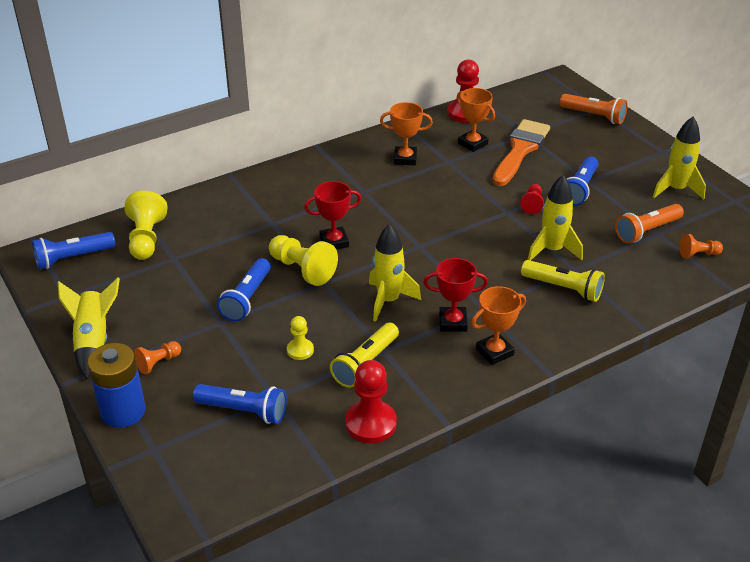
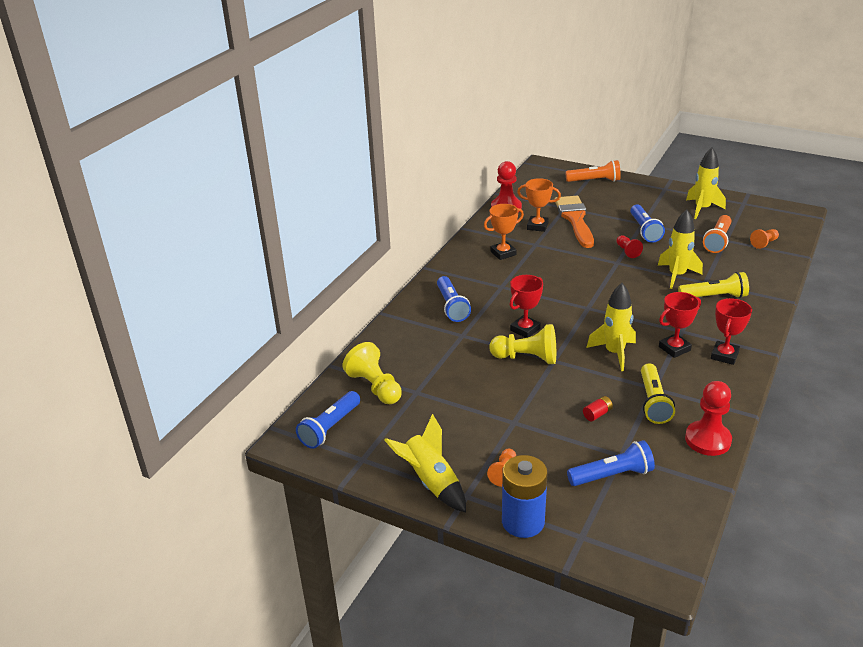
camera: 30 degrees left, 5 degrees down
(247, 299) = (512, 396): blue flashlight -> blue flashlight (452, 306)
(300, 350) = (597, 414): yellow pawn -> red battery
(494, 352) = (724, 355): orange trophy -> red trophy

